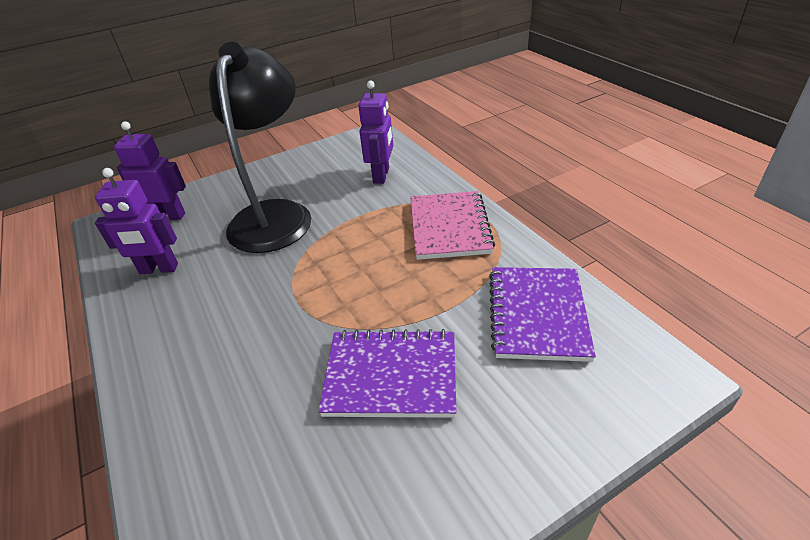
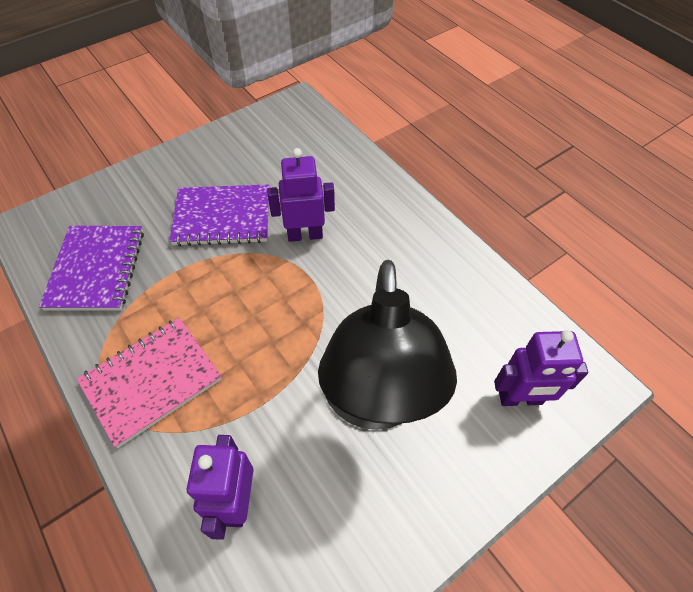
camera: 170 degrees right, 15 degrees up
(159, 269) = (470, 310): purple robot -> purple robot (305, 235)
(449, 227) = (152, 381): pink notebook -> pink notebook turned 60 degrees clockwise

